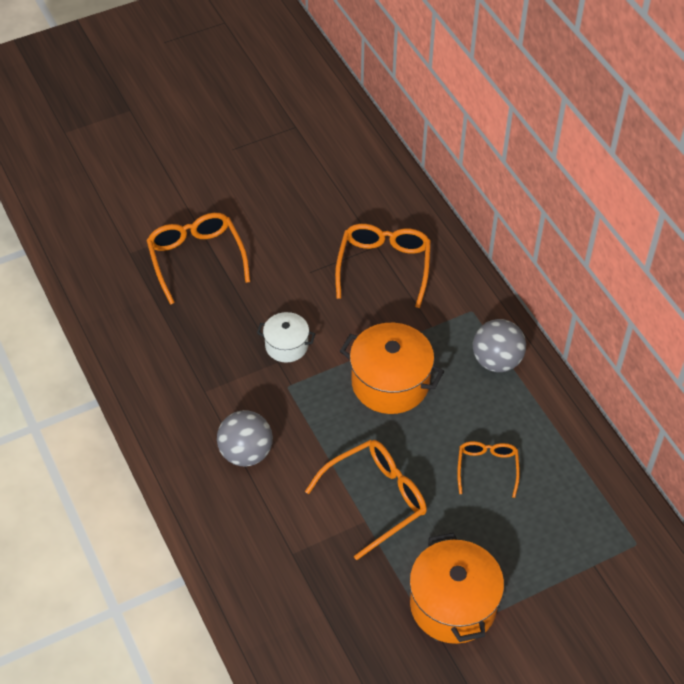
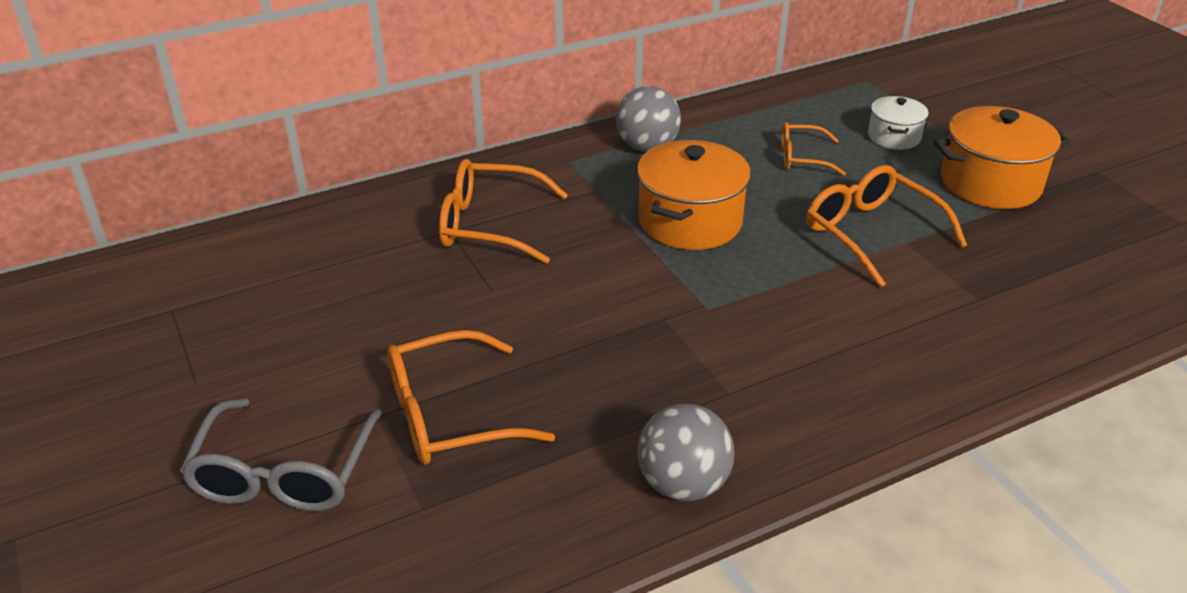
camera: 90 degrees left, 15 degrees down
(160, 196) = (284, 473): none -> grey glasses
(246, 453) = (833, 345): grey ball -> grey ball (683, 484)
(286, 345) = (634, 310): white pot -> white pot (894, 137)

